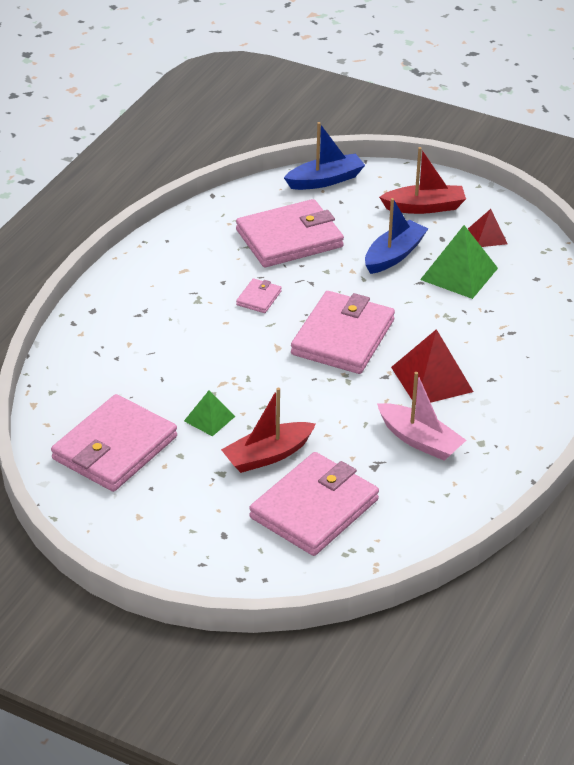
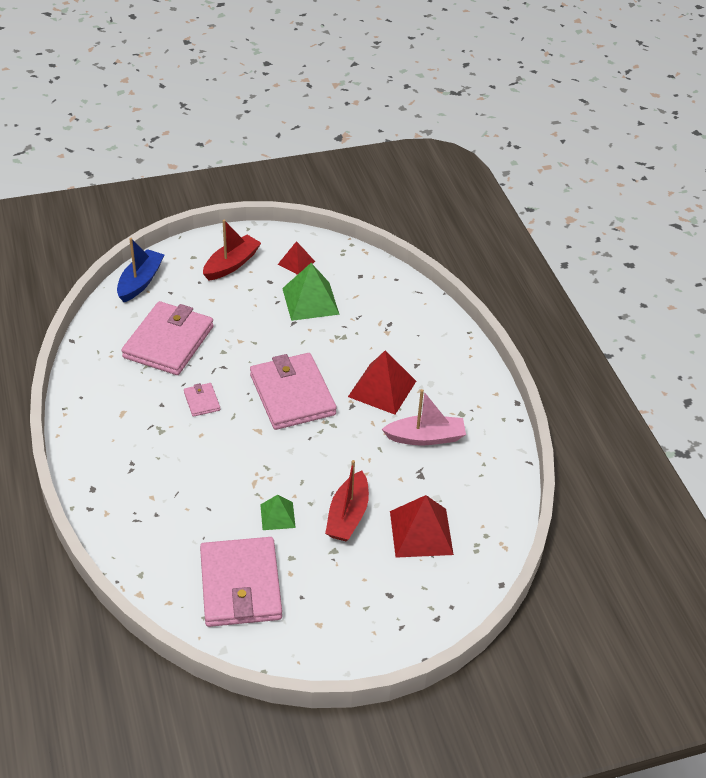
camera: 45 degrees left, 5 degrees up
(314, 508) = (421, 532): pink wallet -> red pyramid
(394, 255) = (253, 312): blue boat -> none

